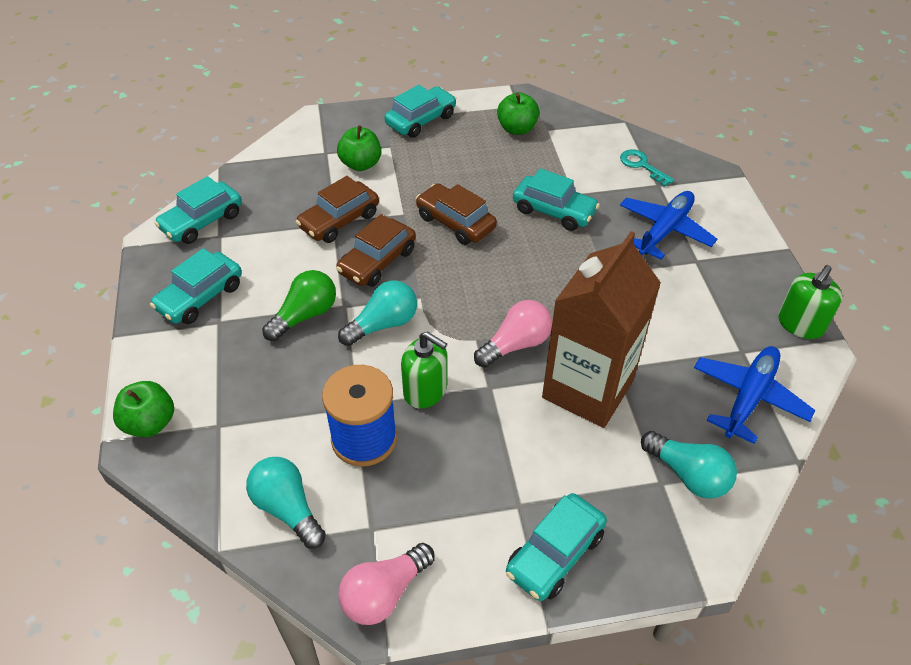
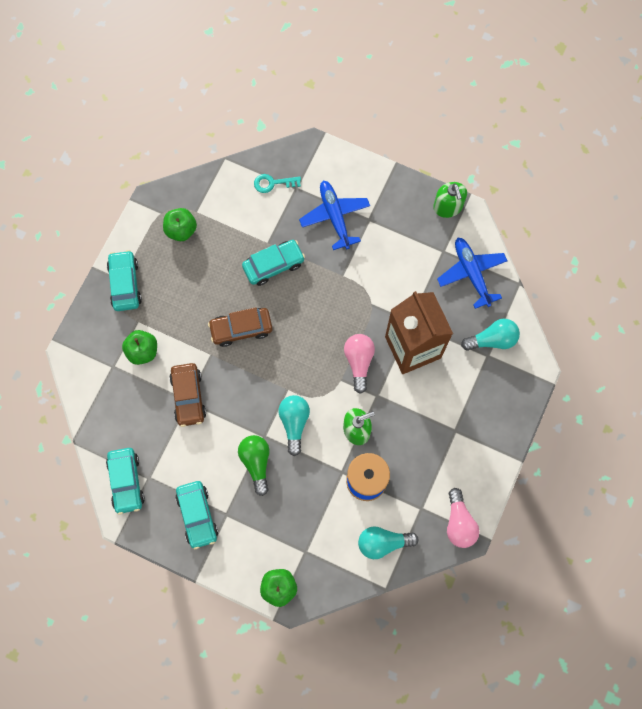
camera: 55 degrees left, 25 degrees up
(377, 261) = (241, 396): brown car -> none
(555, 554) = (490, 432): turquoise car -> none

